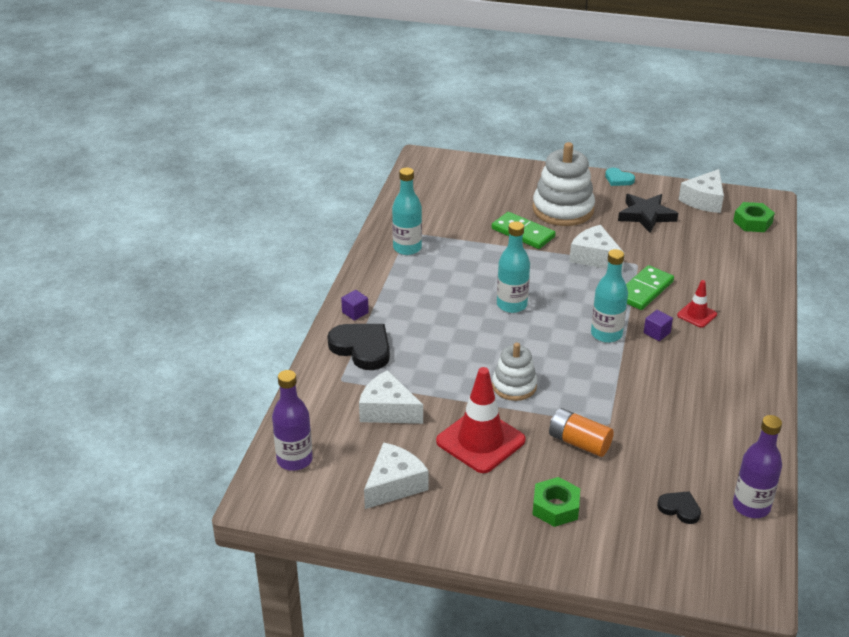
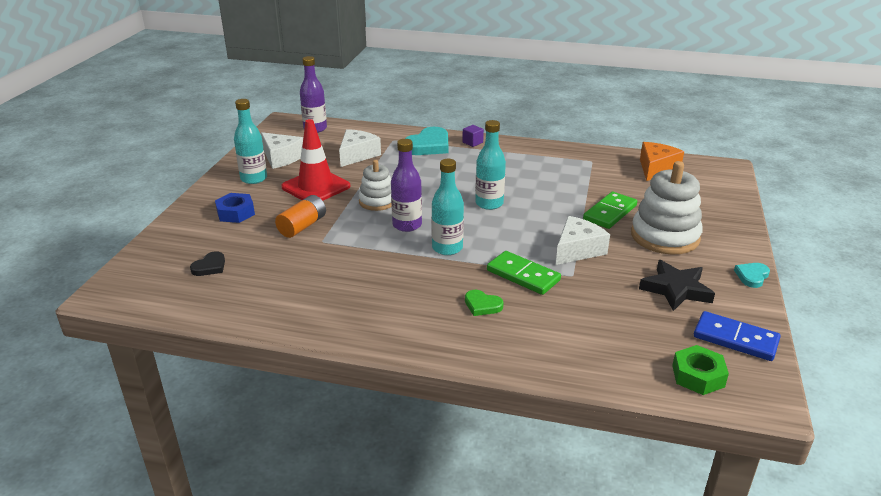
camera: 90 degrees right, 5 degrees down
(362, 348) = (428, 145): black heart -> turquoise heart
(407, 248) = (566, 160): turquoise bottle -> turquoise bottle (254, 179)
(427, 196) = (656, 168): none -> orange cheese
(555, 507) = (235, 213): green nut -> blue nut
(656, 333) = (449, 276): purple cube -> none
(697, 315) = (482, 305): red traffic cone -> green heart
(704, 200) = (735, 339): white cheese -> blue domino
(751, 506) = (195, 304): purple bottle -> purple bottle (407, 225)

